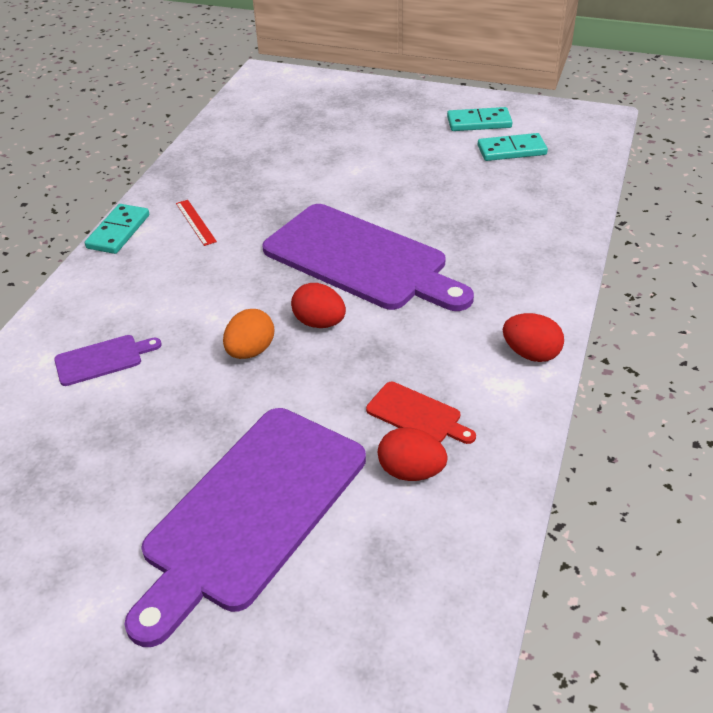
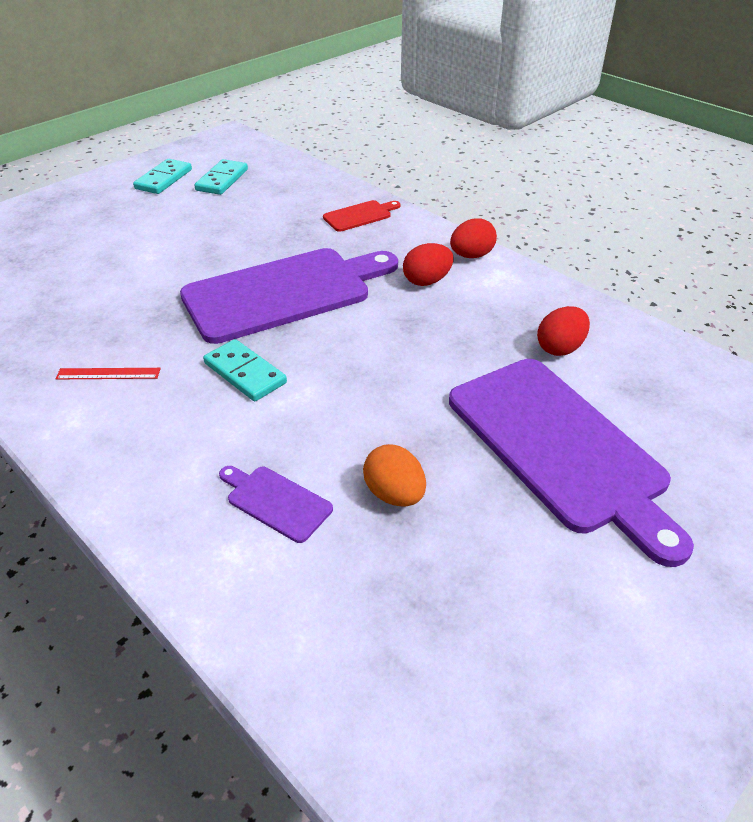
camera: 65 degrees left, 0 degrees up
(102, 359) = (276, 501): purple cutting board -> purple cutting board turned 60 degrees counterclockwise
(118, 231) = (53, 436): turquoise domino -> turquoise domino (245, 373)
(250, 351) = (352, 391): orange egg -> orange egg (394, 494)
(319, 323) = (348, 340): red egg -> red egg (427, 281)
(417, 415) = (500, 326): red cutting board -> red cutting board (360, 215)

